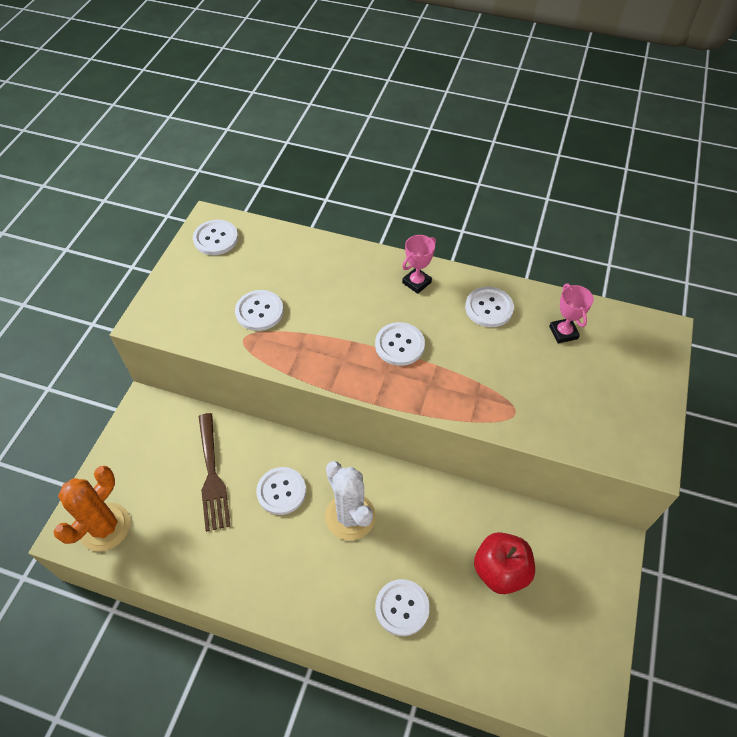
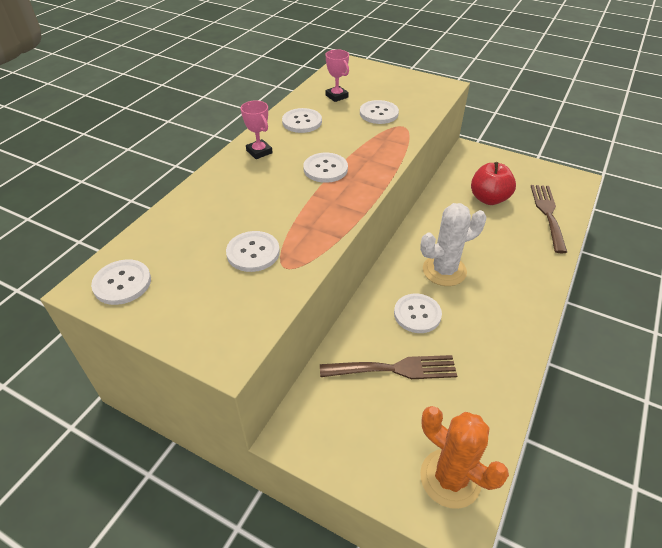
camera: 80 degrees left, 10 degrees down
(402, 608) = (520, 250): white button -> white button (379, 113)
(488, 653) = (548, 214): none -> brown fork
(563, 333) = (336, 96): pink trophy -> pink trophy turned 60 degrees clockwise

